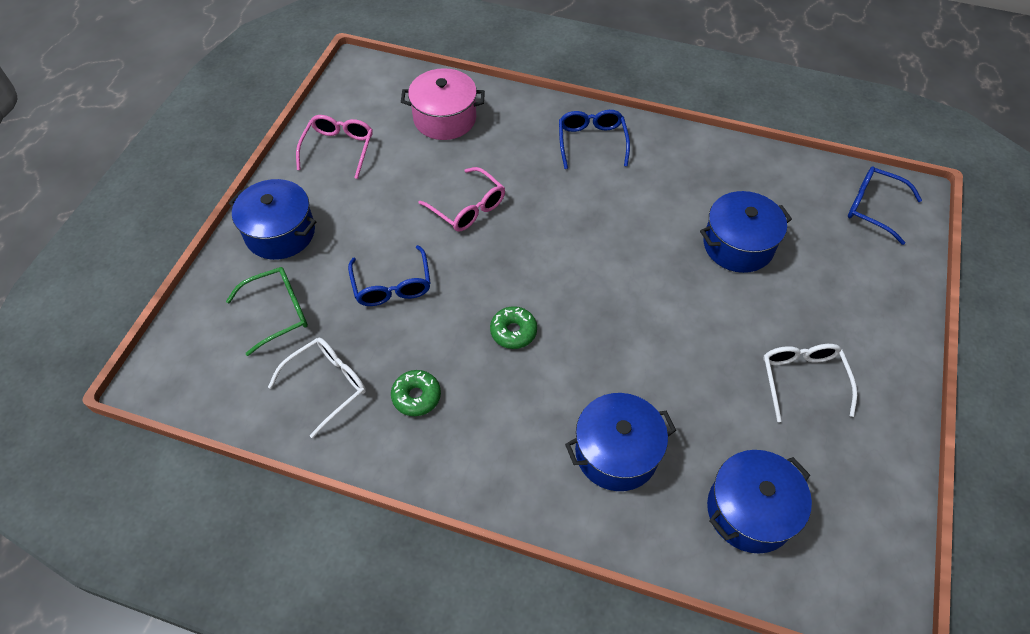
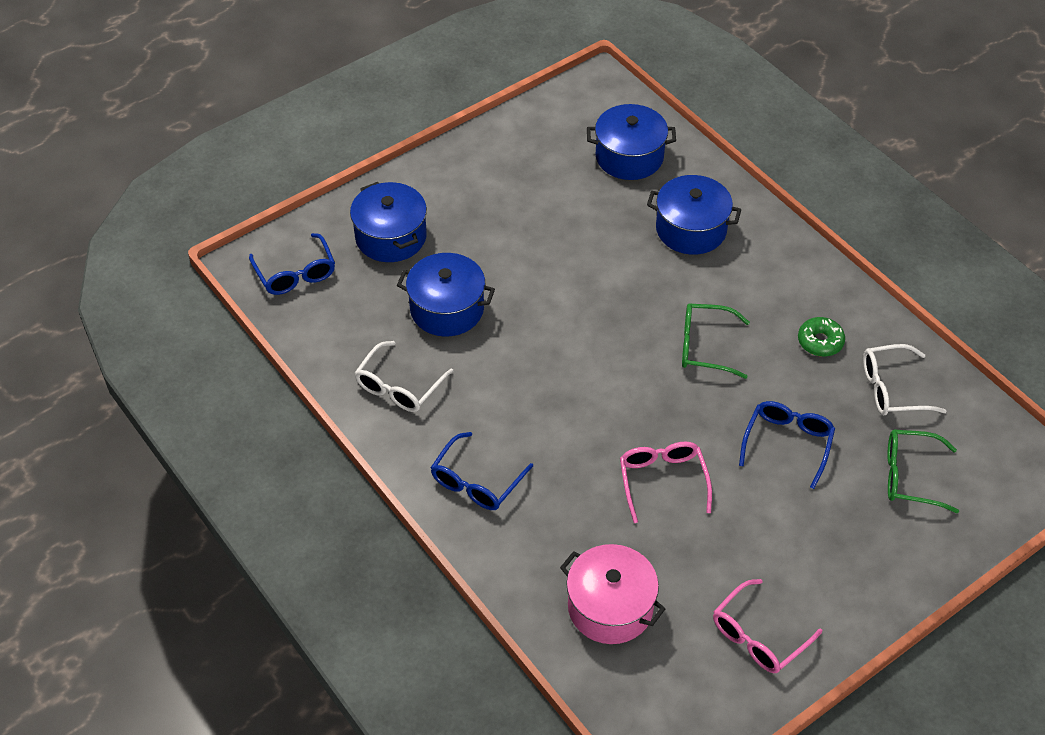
camera: 145 degrees left, 5 degrees down
(280, 233) = (874, 562): blue pot -> blue pot (391, 237)
(513, 331) = (704, 347): green donut -> green glasses
(802, 379) = (509, 199): white glasses -> white glasses (399, 387)

